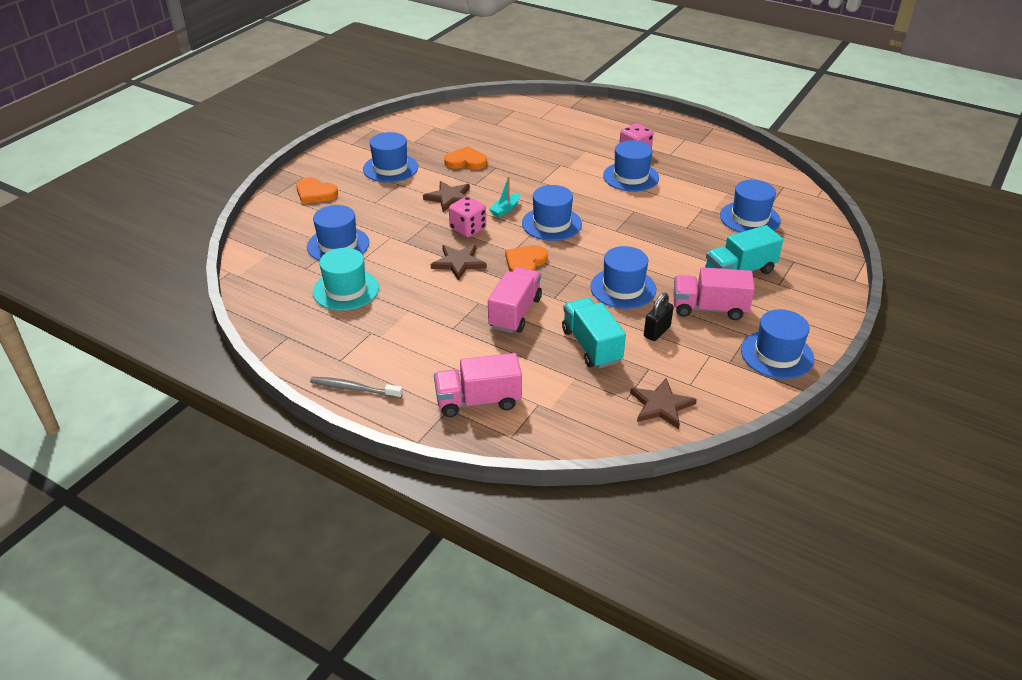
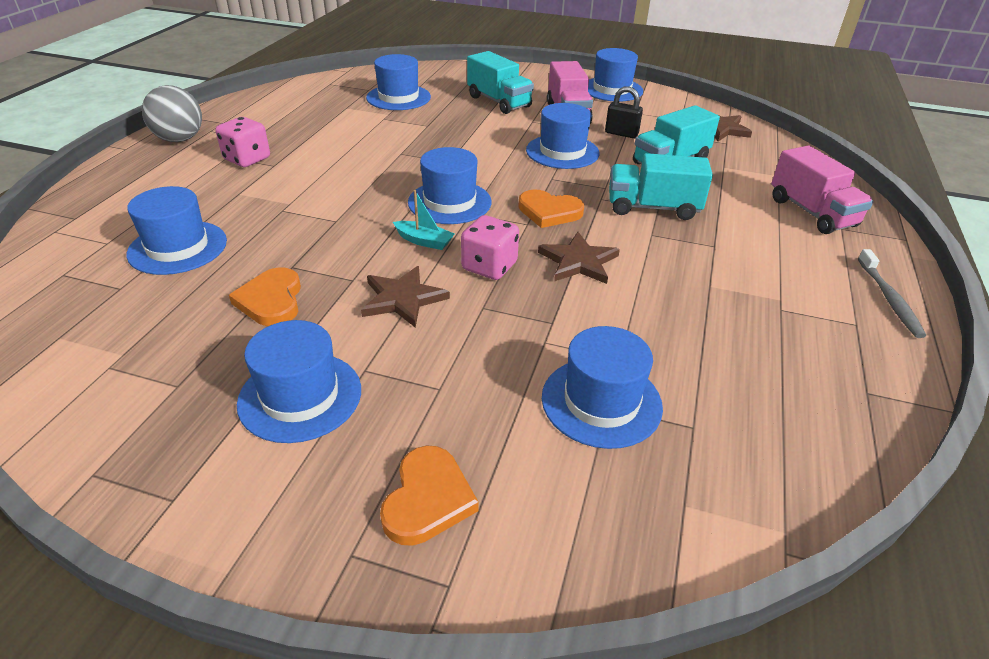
camera: 105 degrees left, 0 degrees up
(346, 290) = (714, 357): turquoise hat -> none
(515, 313) = (653, 208): pink truck -> turquoise truck
(631, 177) = (316, 158): blue hat -> blue hat (177, 247)
(670, 129) = (180, 139): none -> grey ball

